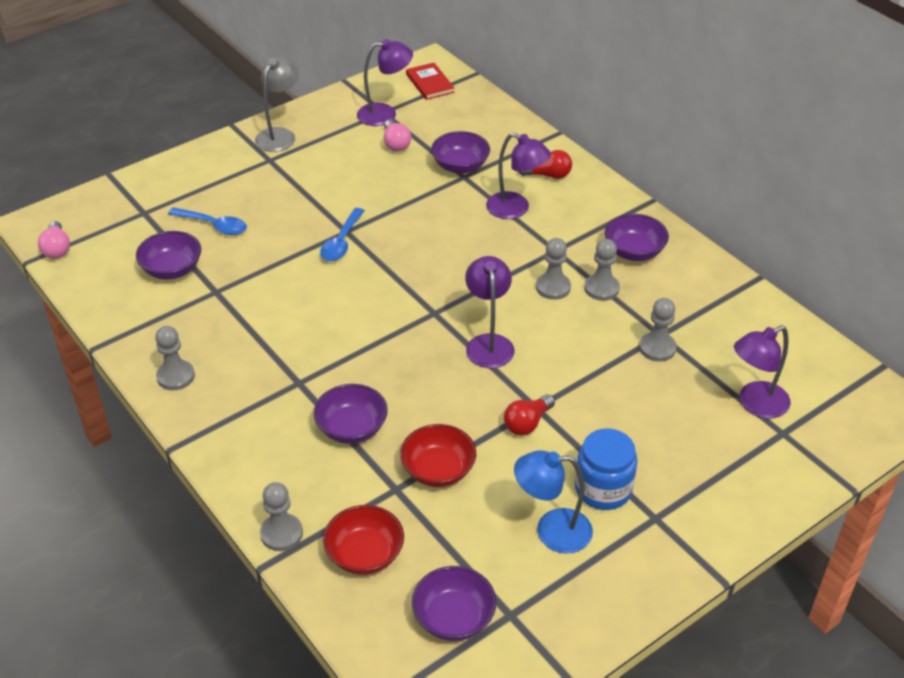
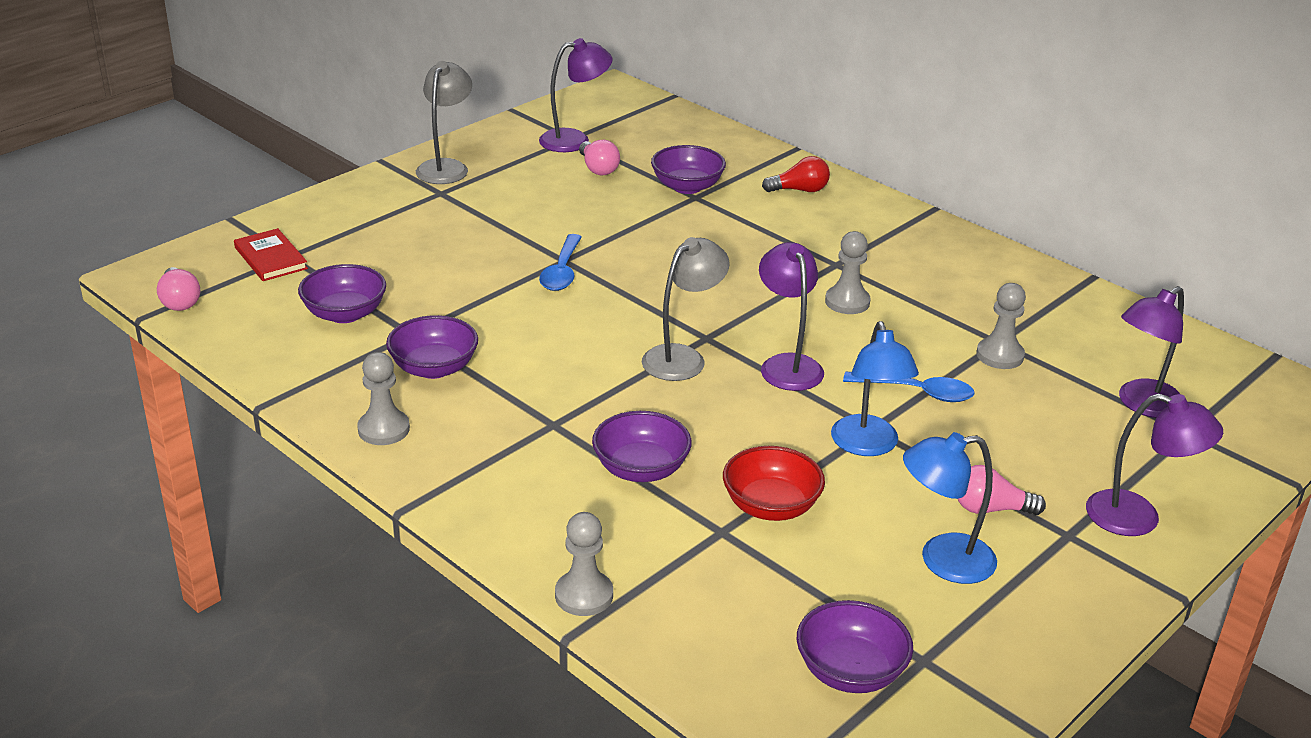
camera: 10 degrees left, 10 degrees down
(214, 225) = (387, 264): blue spoon -> blue spoon (917, 392)
(365, 555) = (705, 609): red bowl -> none
(411, 330) = (682, 357): none -> grey lamp
(429, 83) = (620, 107): red book -> red book (270, 258)
(516, 209) = (772, 226): purple lamp -> purple lamp (1138, 518)
(527, 423) = (867, 446): red light bulb -> blue lamp
(601, 288) = (907, 299): grey pawn -> none
(603, 489) = (990, 509): blue jar -> pink light bulb
(634, 251) = (933, 260): purple bowl -> purple bowl (434, 368)

